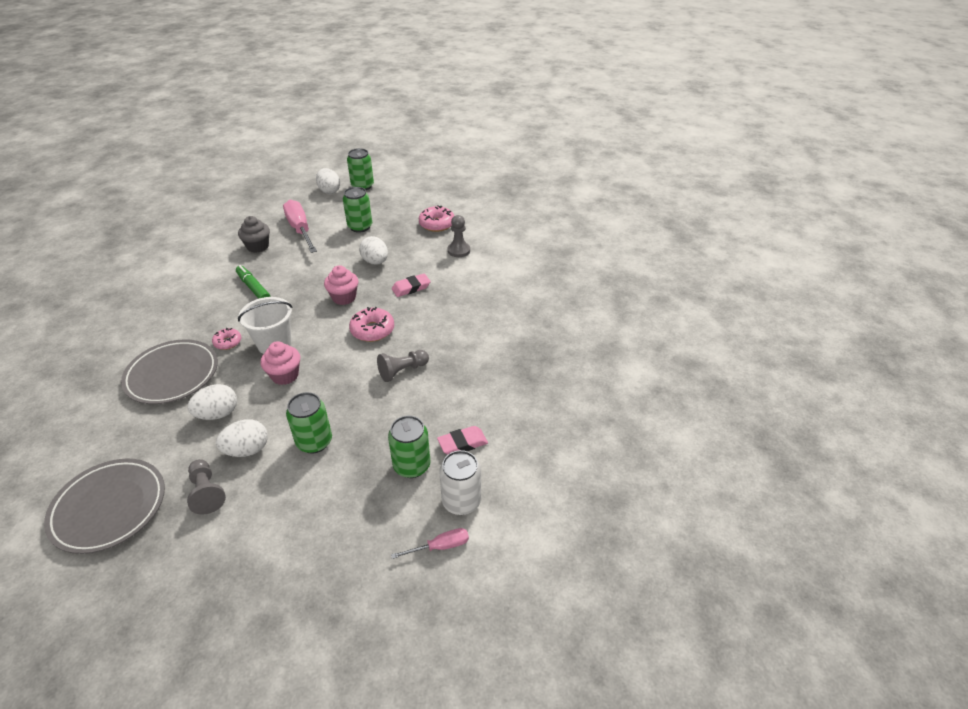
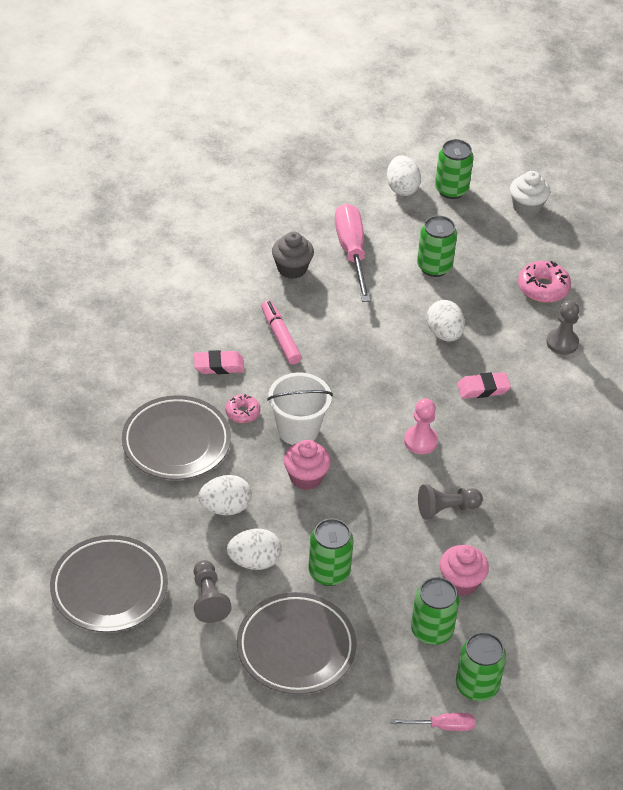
camera: 15 degrees right, 5 degrees up
(253, 288) = (280, 337): green marker -> pink marker
(293, 513) = (296, 647): none -> grey plate
(344, 297) = (393, 382): pink cupcake -> pink cupcake (461, 582)
(372, 330) = (421, 441): pink donut -> pink pawn
(414, 186) = (527, 207): none -> white cupcake
(461, 501) = (477, 686): white can -> green can
(462, 443) = (495, 620): pink eraser -> pink eraser (219, 365)

